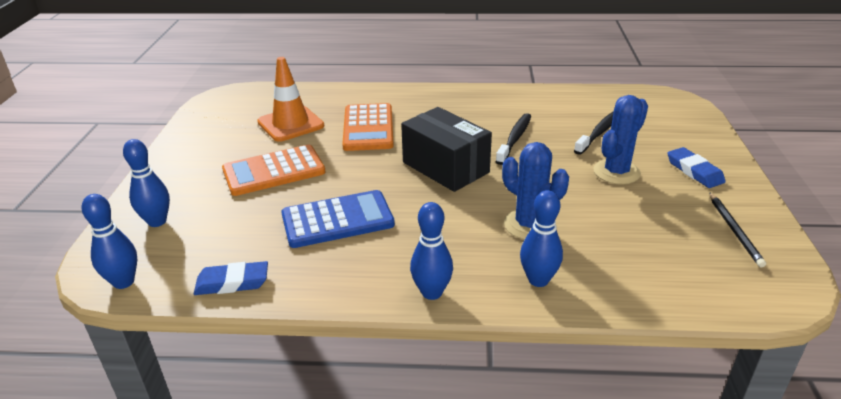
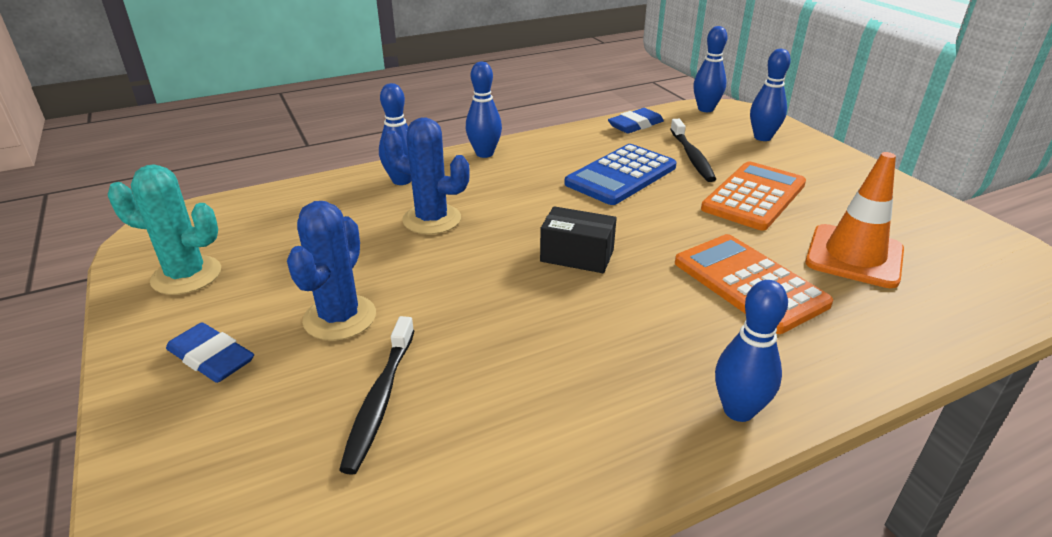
camera: 150 degrees right, 0 degrees up
(445, 94) = (738, 410): none -> blue bowling pin
(445, 167) = (577, 256): black box -> black box, size x0.62
(514, 139) = (521, 334): black toothbrush -> black toothbrush (692, 157)
(734, 231) = (186, 275): black pencil -> turquoise cactus

